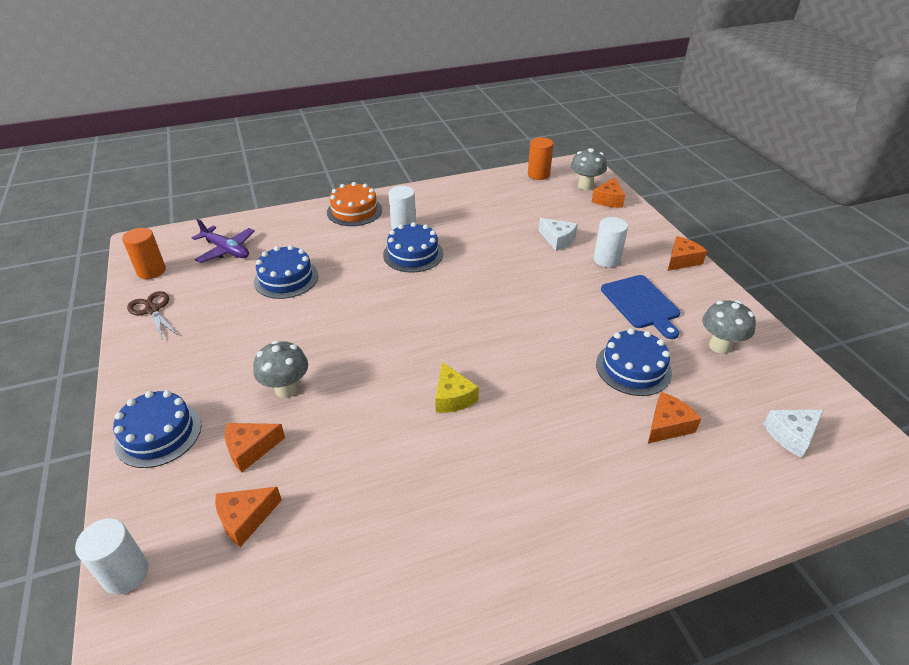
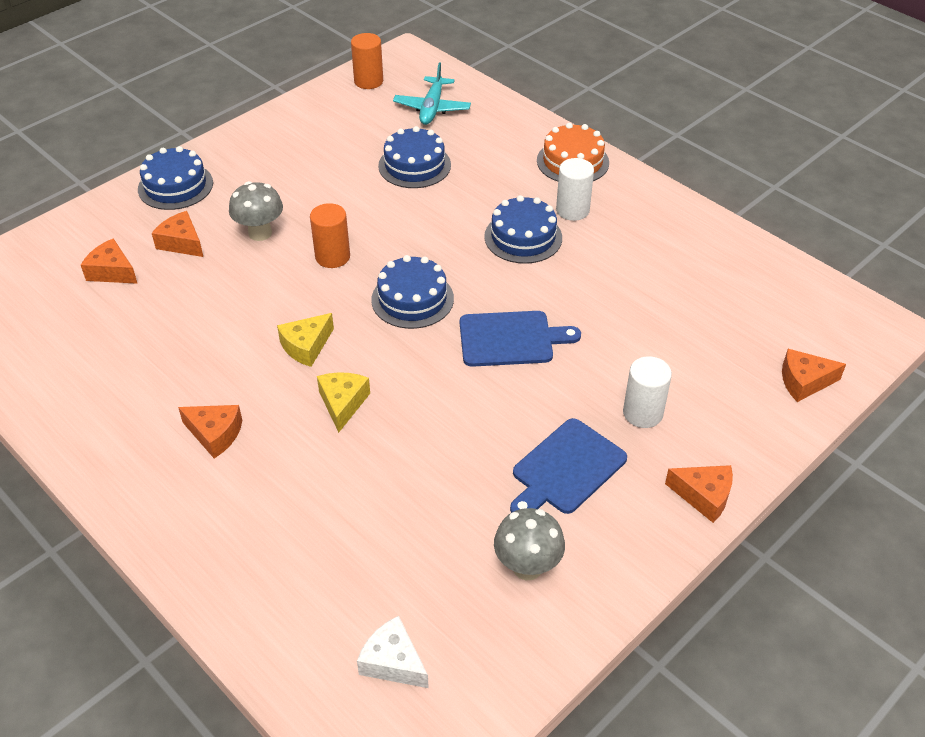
camera: 65 degrees right, 5 degrees up
(126, 574) = (45, 235): white cylinder -> none
(152, 310) = (316, 109): brown scissors -> none
(226, 250) = (432, 108): purple plane -> turquoise plane
(511, 290) = (511, 339): none -> blue cutting board
(530, 393) = (343, 403): none -> yellow cheese
(538, 174) = (808, 290): orange cylinder -> orange cylinder (332, 257)
(558, 240) = (652, 353): white cheese -> none
(585, 186) = (822, 347): grey mushroom -> none
(633, 368) = (432, 484): blue cake -> blue cake (412, 299)
(667, 425) = (351, 534): orange cheese -> orange cheese (215, 434)

